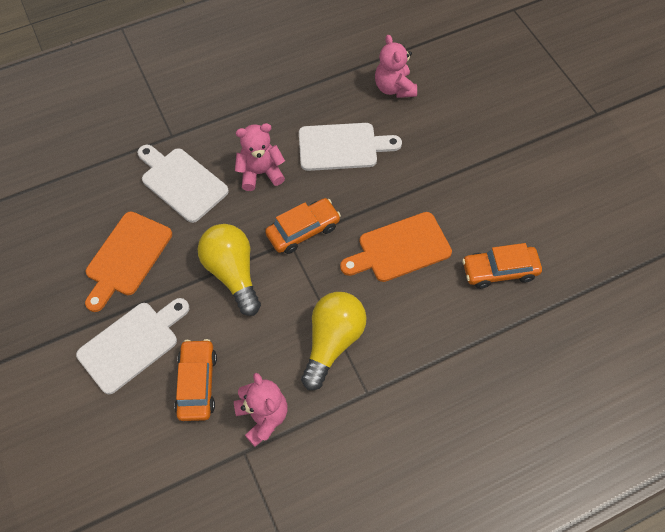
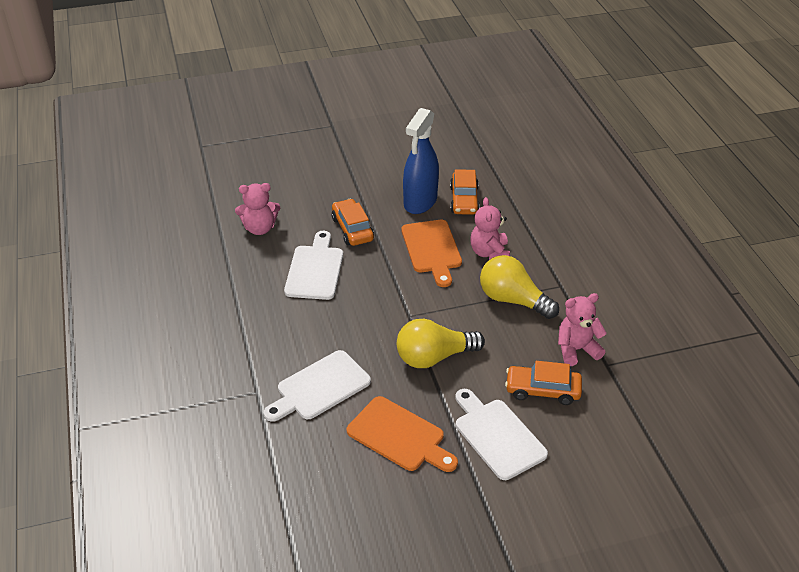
camera: 80 degrees left, 20 degrees down
(260, 173) = (327, 328): pink teddy bear -> pink teddy bear (489, 253)
(303, 230) = (399, 305): orange car -> orange car (352, 229)
(481, 225) = (420, 202): none -> blue spray bottle

